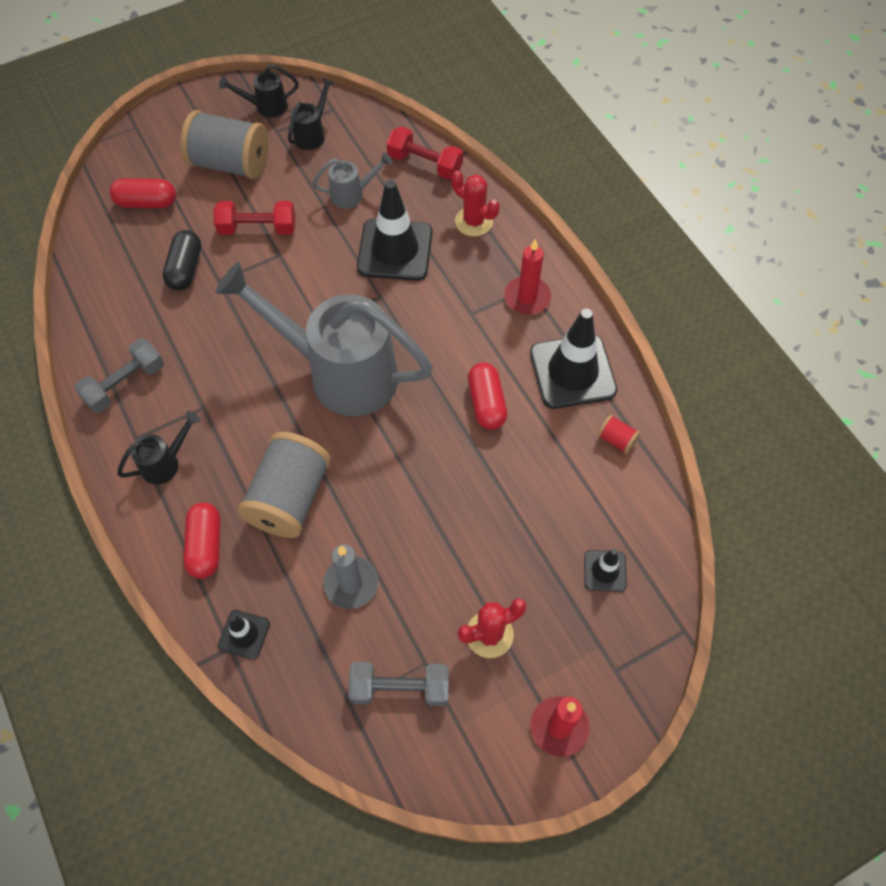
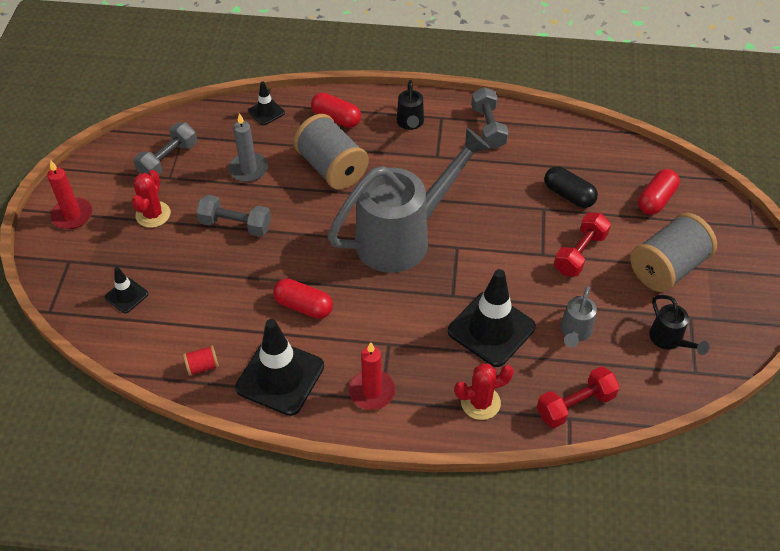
camera: 125 degrees right, 10 degrees down
(266, 107) = (727, 323): black watering can -> none
(439, 536) = (235, 225): none -> grey dumbbell

